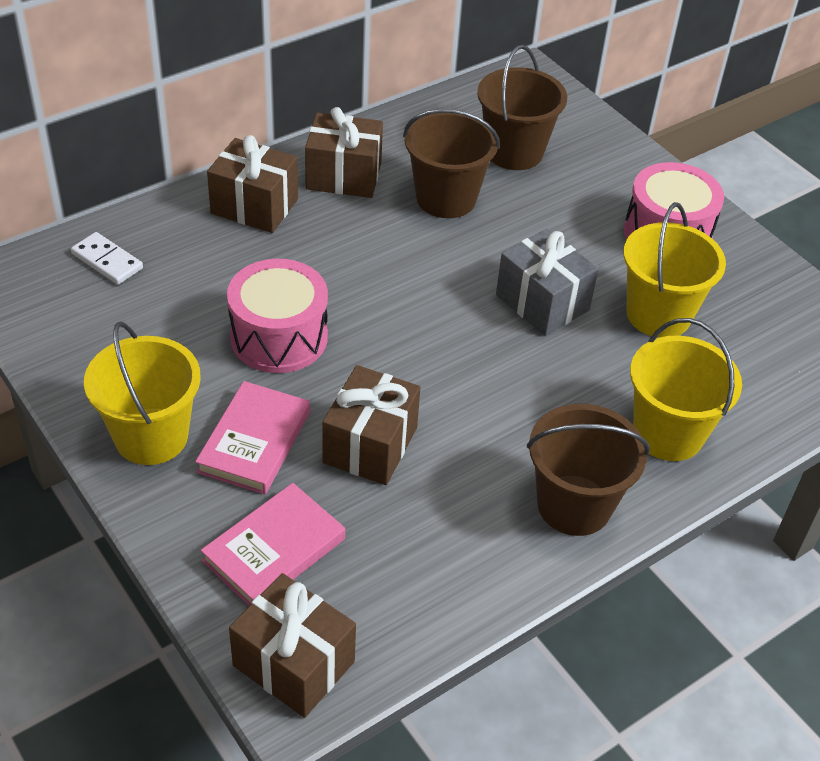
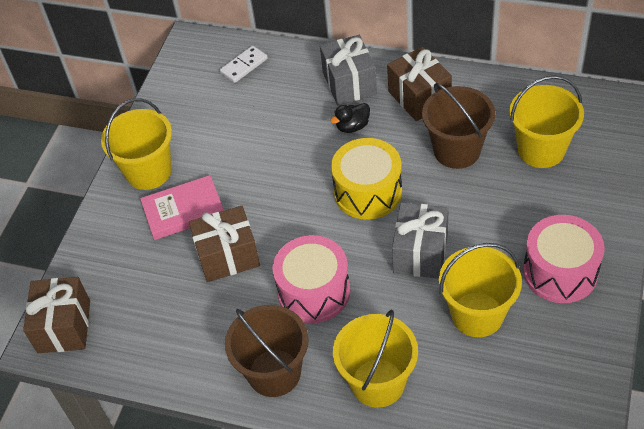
camera: 60 degrees right, 5 degrees up
(107, 261) = (244, 66): white domino -> white domino turned 45 degrees clockwise
(254, 206) = (349, 83): brown gift -> grey gift
(274, 550) = (123, 269): pink book -> none
(279, 337) = (264, 166): pink drum -> pink drum (314, 291)
(317, 242) = (352, 126): none -> black duck
(419, 287) = (368, 192): none -> yellow drum
(514, 152) = (541, 150): brown bucket -> yellow bucket

